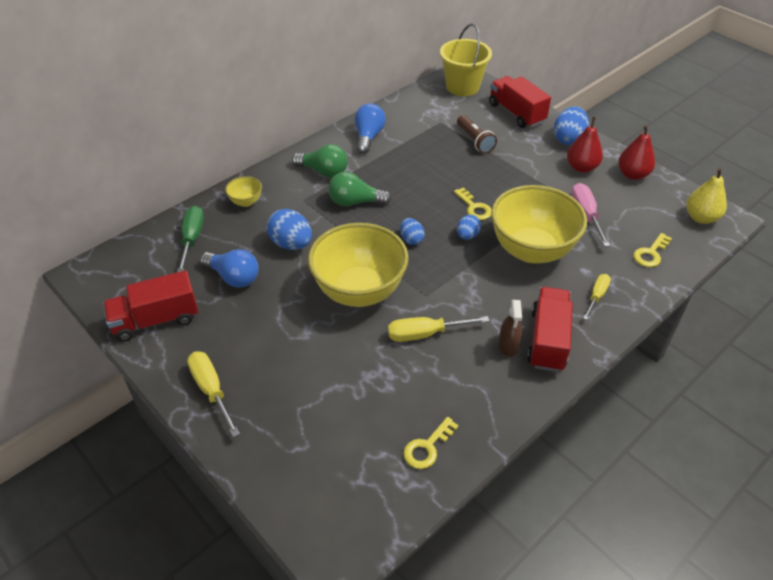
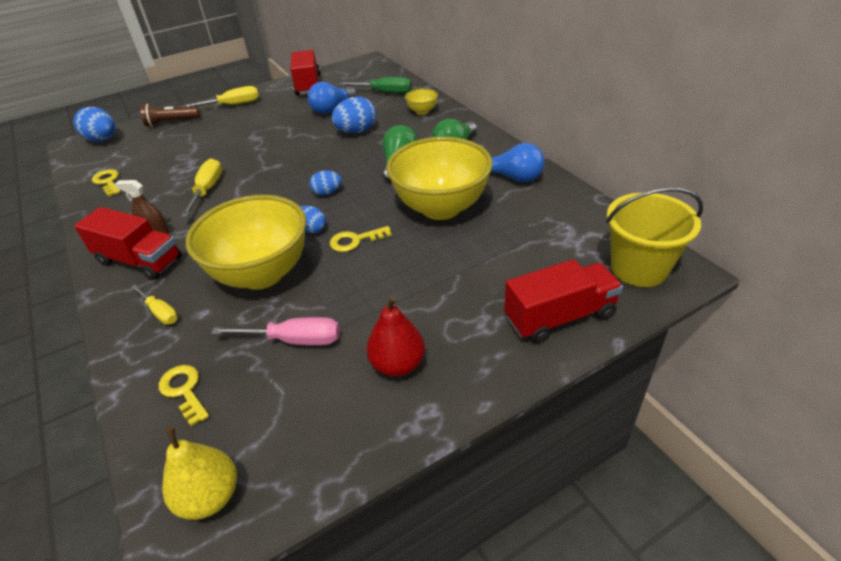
camera: 105 degrees right, 5 degrees down
(359, 291) = (279, 161): yellow bowl -> yellow bowl (441, 208)
(474, 141) = (490, 260): brown flashlight -> brown flashlight (171, 122)
(568, 139) = (476, 367): blue egg -> blue egg (103, 140)
(632, 174) = (357, 431): red pear -> none

